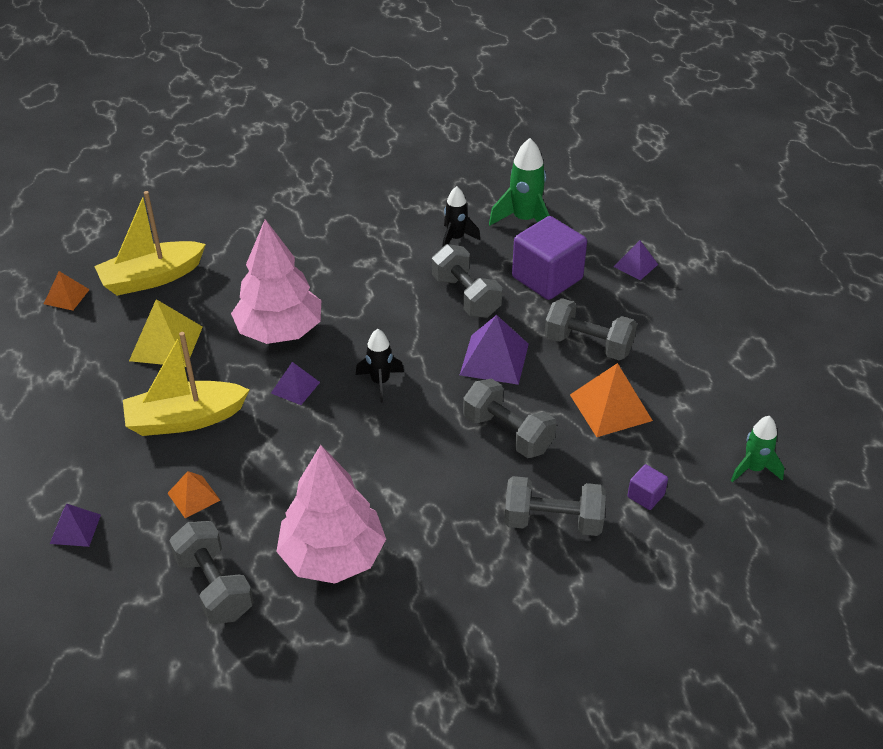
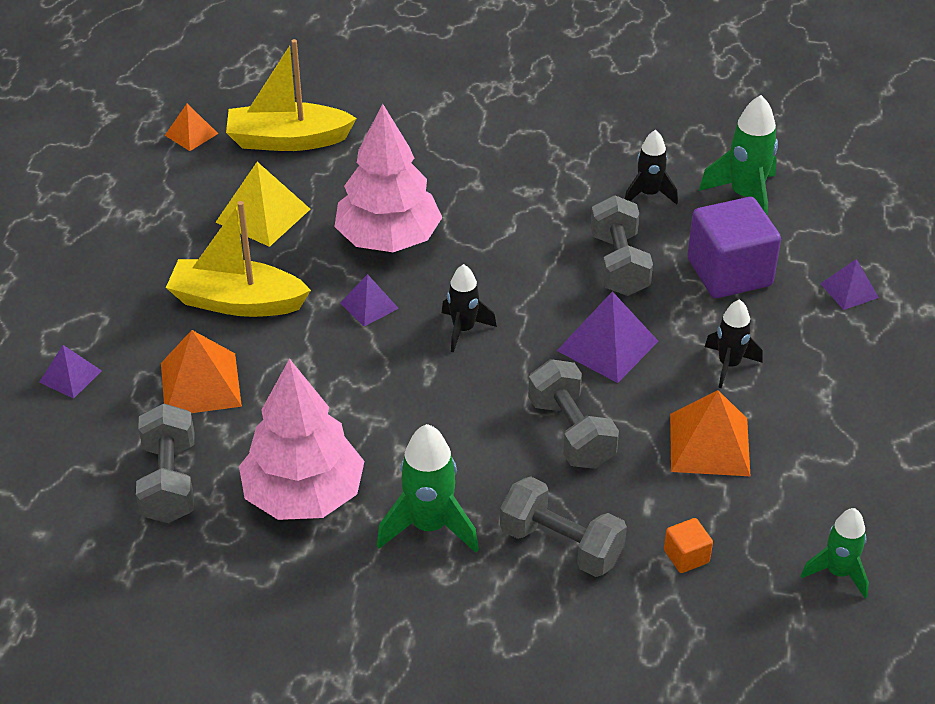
camera: 25 degrees right, 0 degrees up
(193, 496) = (200, 384): orange pyramid -> orange pyramid, size x1.69
(446, 544) = (429, 526): none -> green rocket
(588, 345) = (729, 365): grey dumbbell -> black rocket
(645, 496) = (686, 556): purple cube -> orange cube

